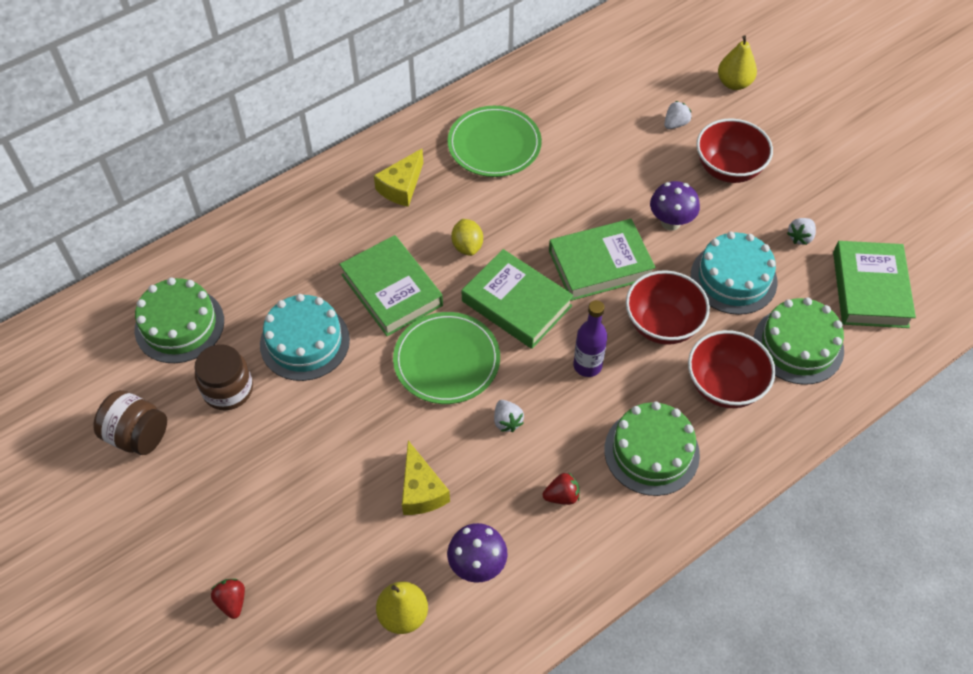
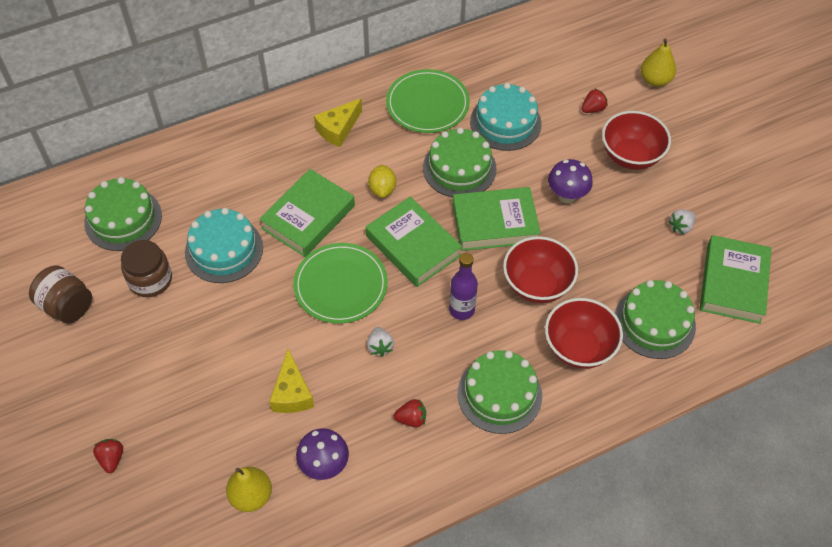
camera: 10 degrees right, 0 degrees up
(392, 290) = (308, 217): green book -> green book turned 60 degrees clockwise
(546, 210) = (459, 168): none -> green cake
(675, 124) = (593, 109): white strawberry -> red strawberry
(733, 278) = (611, 254): turquoise cake -> turquoise cake (505, 122)

